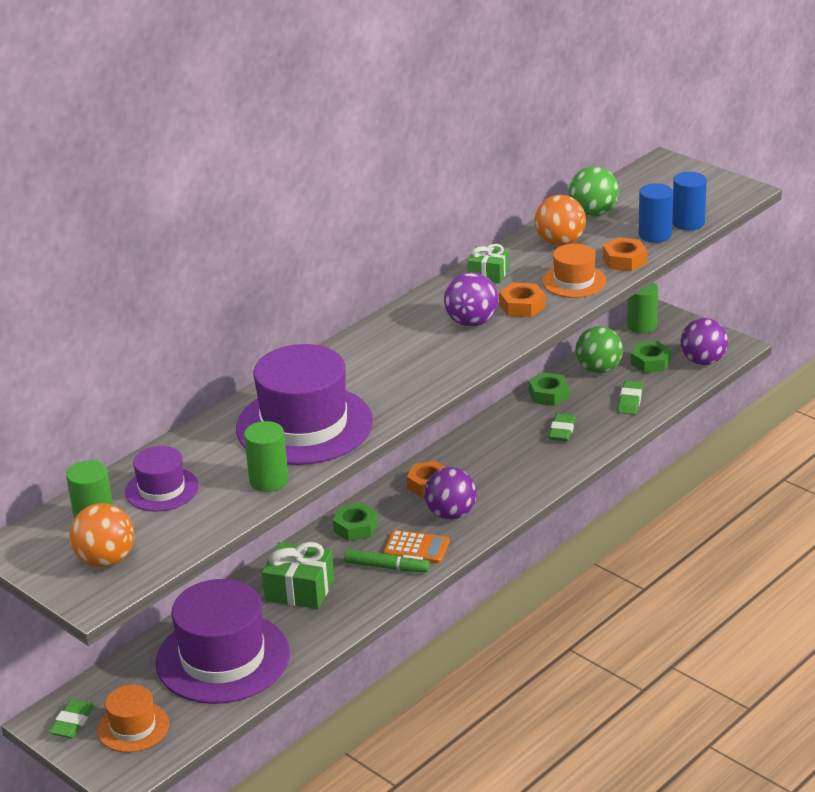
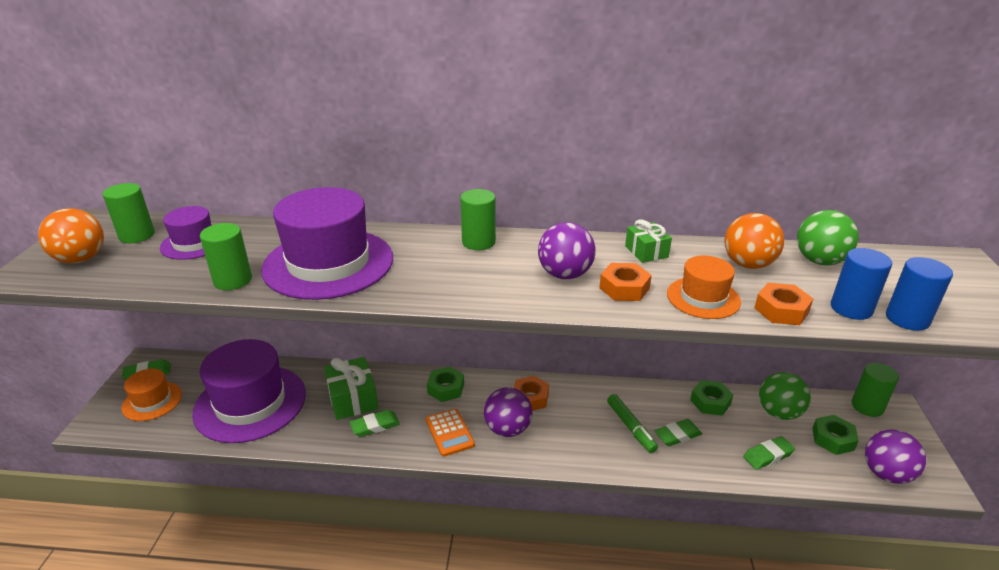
camera: 50 degrees right, 0 degrees up
(355, 588) = (375, 426): none -> green eraser
(369, 341) = (478, 242): none -> green cylinder
(387, 567) = (413, 429): green marker -> green marker (631, 427)

